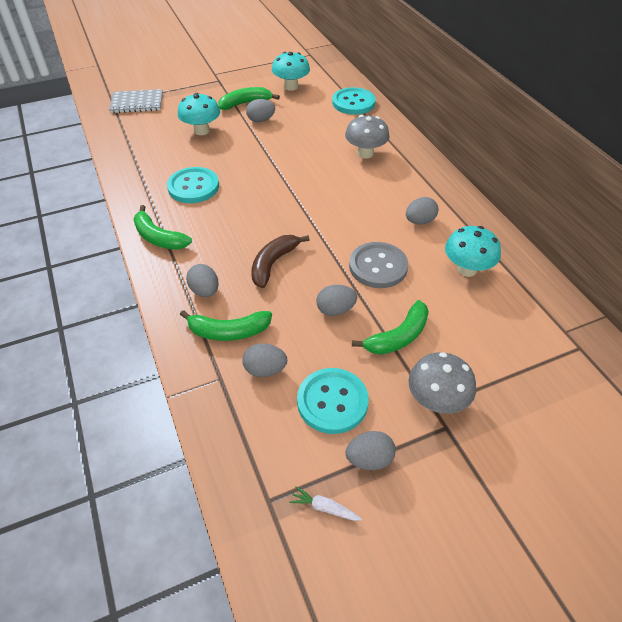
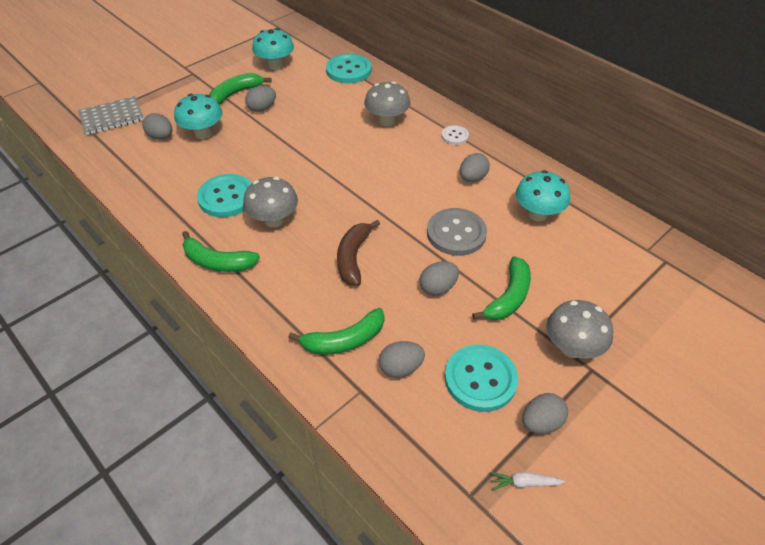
camera: 20 degrees left, 0 degrees up
(205, 291) = (298, 305): grey egg -> grey egg (161, 137)
(222, 215) = (274, 220): none -> grey mushroom
(422, 180) = (454, 136): none -> white button

